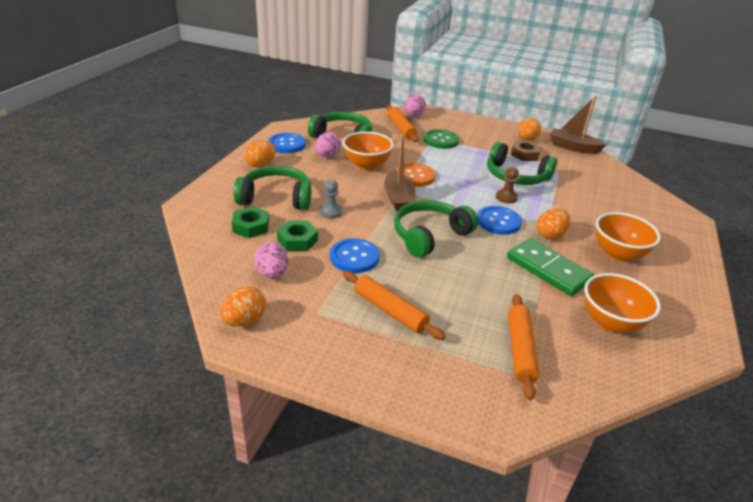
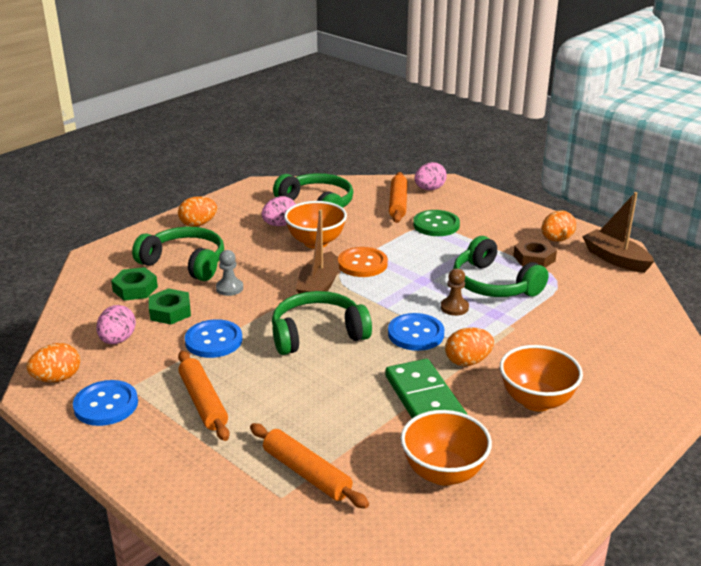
camera: 25 degrees right, 5 degrees down
(287, 144) = (245, 205): blue button -> blue button (106, 405)
(520, 349) = (307, 473): orange rolling pin -> orange rolling pin turned 75 degrees counterclockwise

